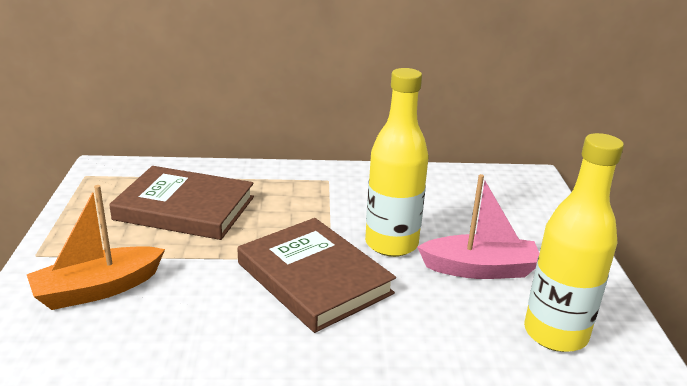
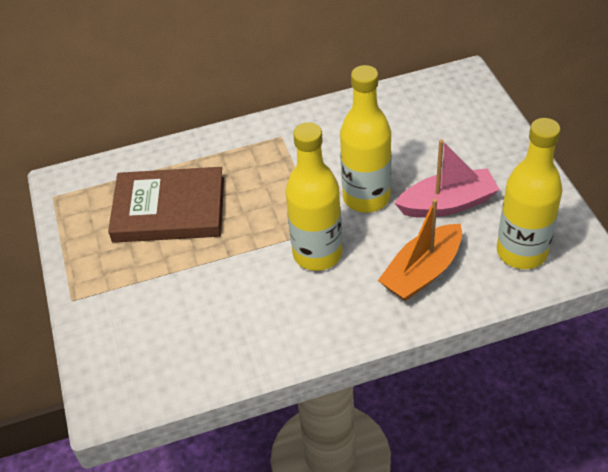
camera: 10 degrees left, 20 degrees up
(97, 289) = (147, 318): orange boat -> orange boat (422, 272)
(314, 278) = (317, 254): brown book -> yellow bottle

